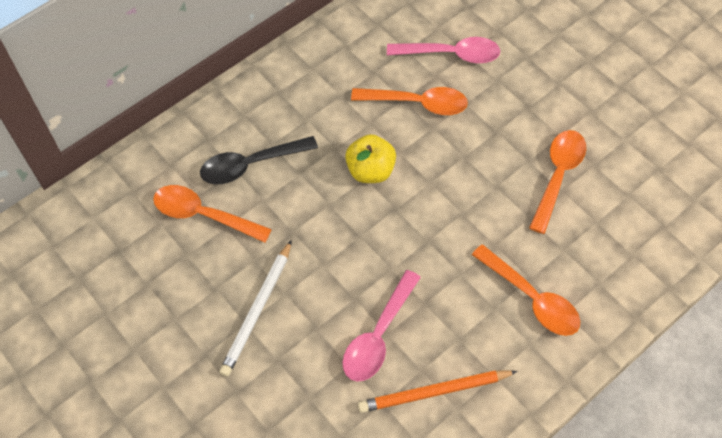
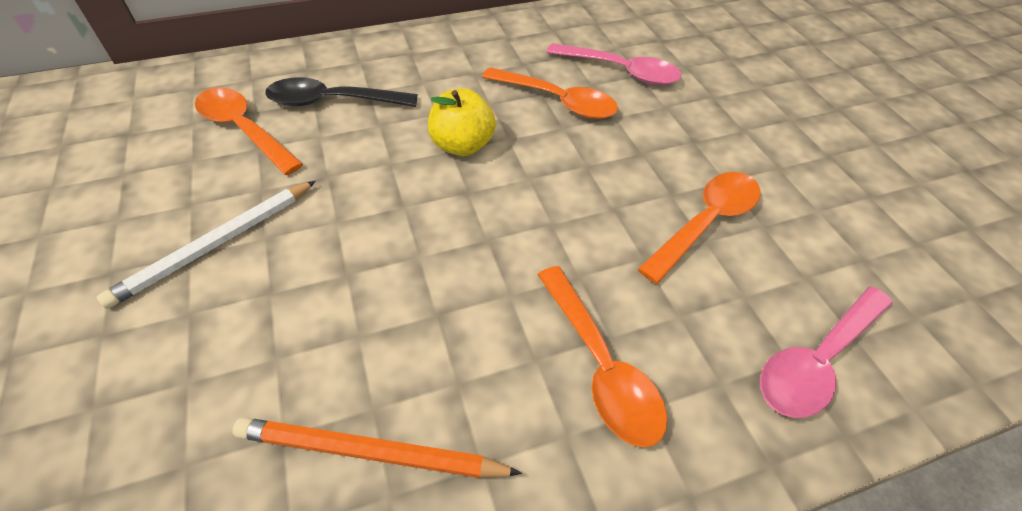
camera: 20 degrees right, 10 degrees down
(378, 335) = (344, 333): pink spoon -> pink spoon (817, 360)

